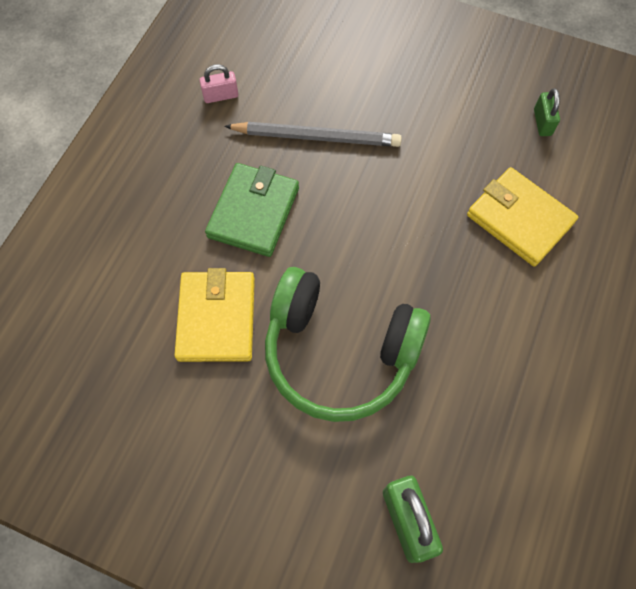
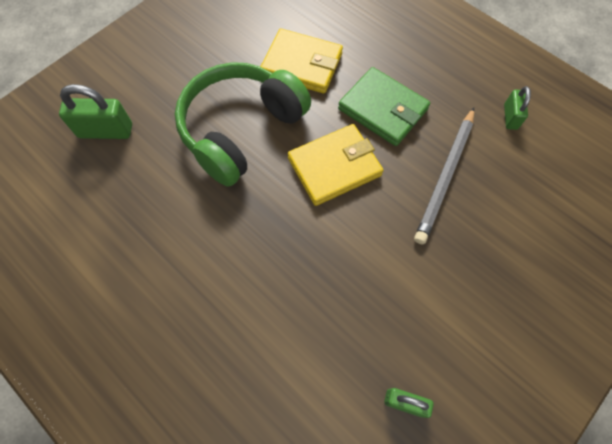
camera: 110 degrees right, 0 degrees up
(221, 96) = (510, 117): pink padlock -> green padlock
(519, 219) = (298, 319): yellow wallet -> yellow wallet (334, 167)

